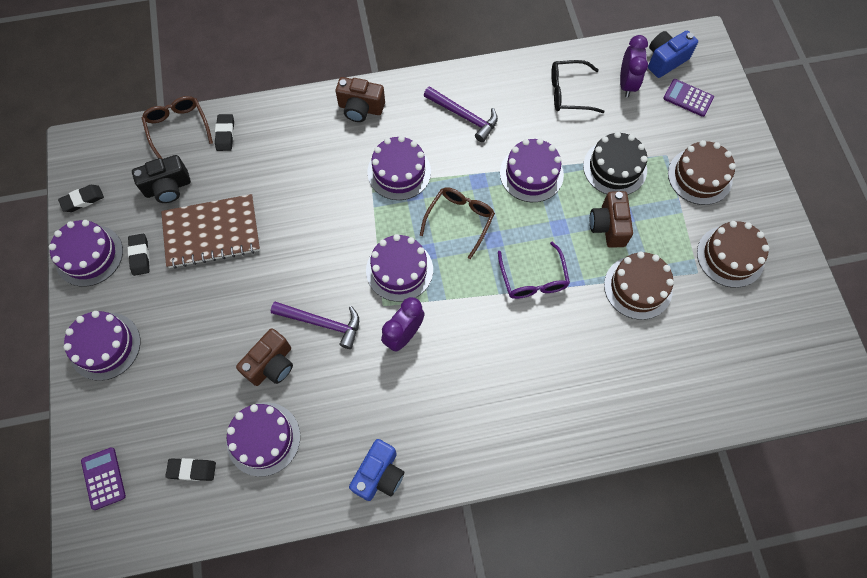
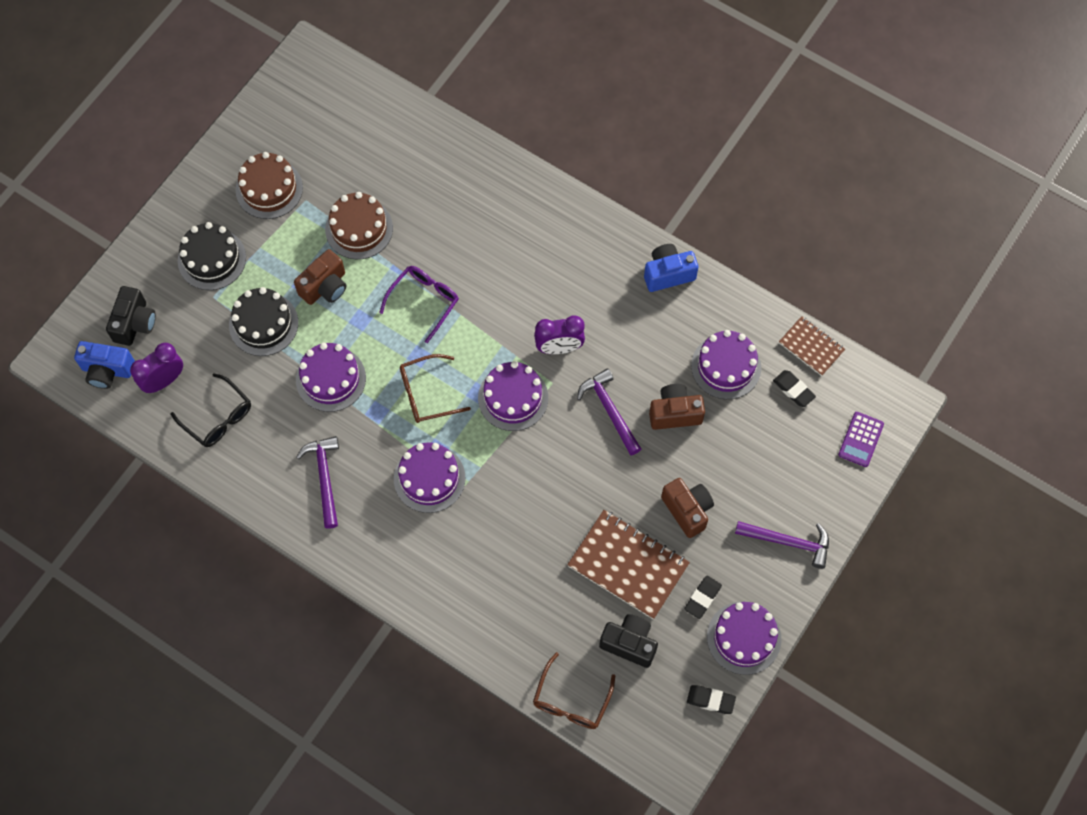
camera: 135 degrees left, 0 degrees up
(105, 346) = (788, 542): purple cake -> purple hammer
(206, 523) = (811, 347): none -> brown notebook
(225, 134) = (536, 653): black eraser -> none
(360, 108) = (399, 568): brown camera -> brown camera (687, 510)
(688, 98) = (135, 323): purple calculator -> black camera
(699, 176) = (212, 259): brown cake -> black cake

